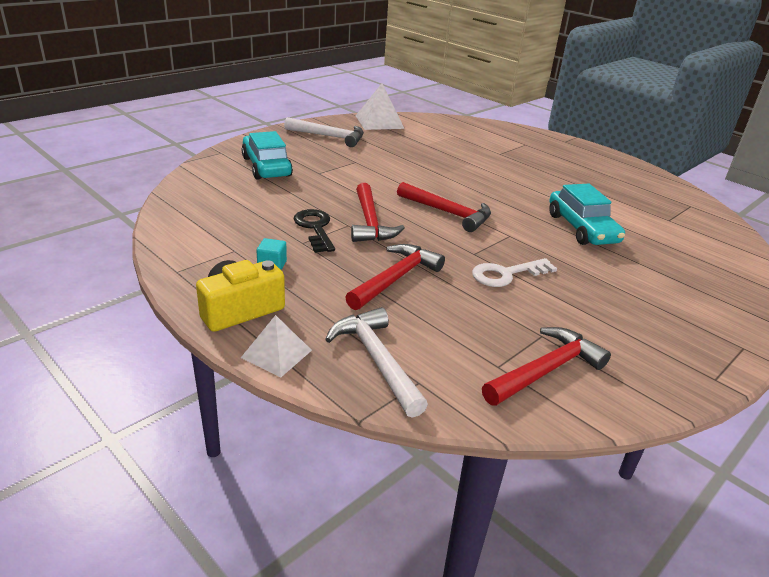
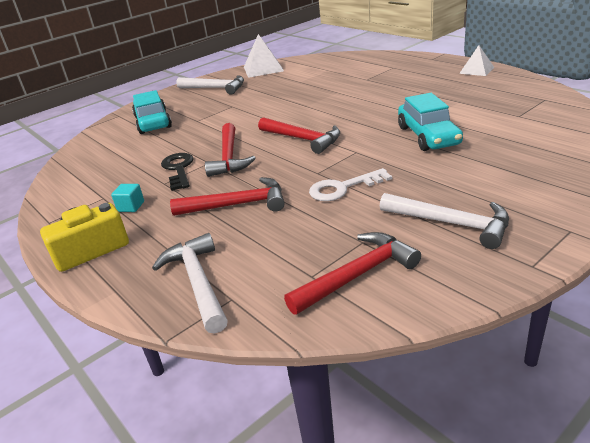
camera: 10 degrees right, 0 degrees up
(276, 354) = (110, 286): white pyramid -> white pyramid (476, 70)
(396, 278) = (237, 204): red hammer -> red hammer turned 45 degrees clockwise
(628, 327) = (451, 223): none -> white hammer

